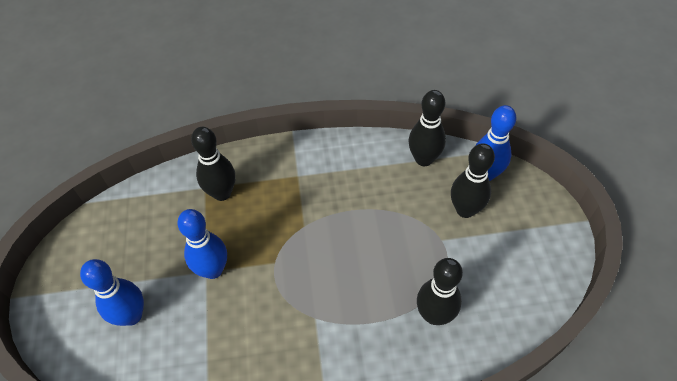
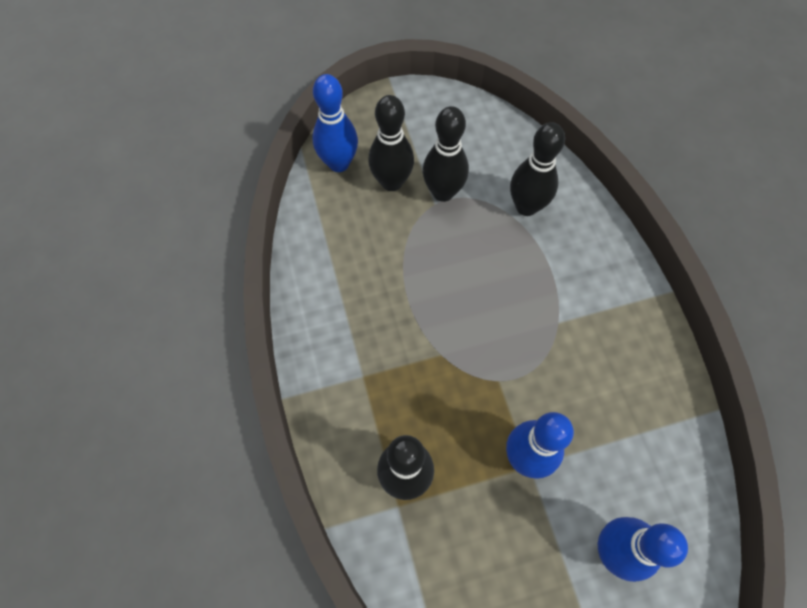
camera: 100 degrees left, 10 degrees up
(423, 159) = (322, 227): black bowling pin -> black bowling pin (443, 192)

